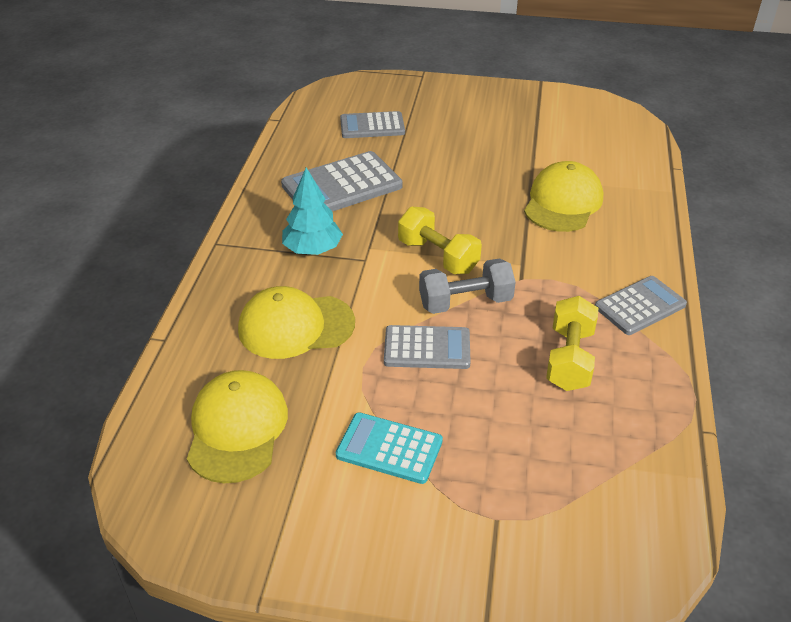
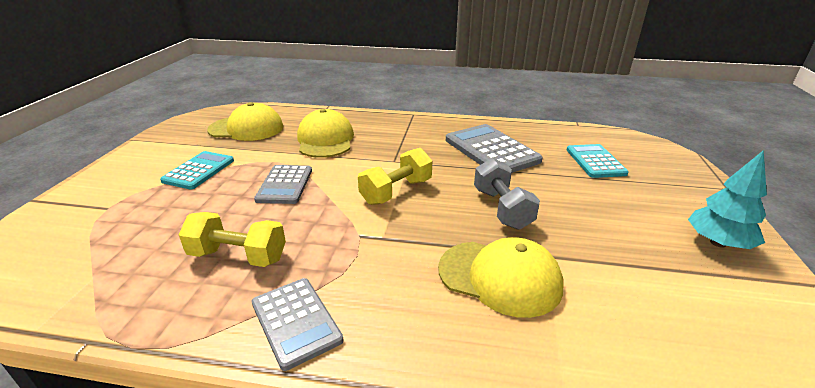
camera: 90 degrees right, 10 degrees down
(312, 249) = (406, 142): turquoise tree -> turquoise tree (718, 243)
(372, 126) = (595, 161): grey calculator -> turquoise calculator
(465, 302) = (333, 203): grey dumbbell -> grey dumbbell (502, 208)

